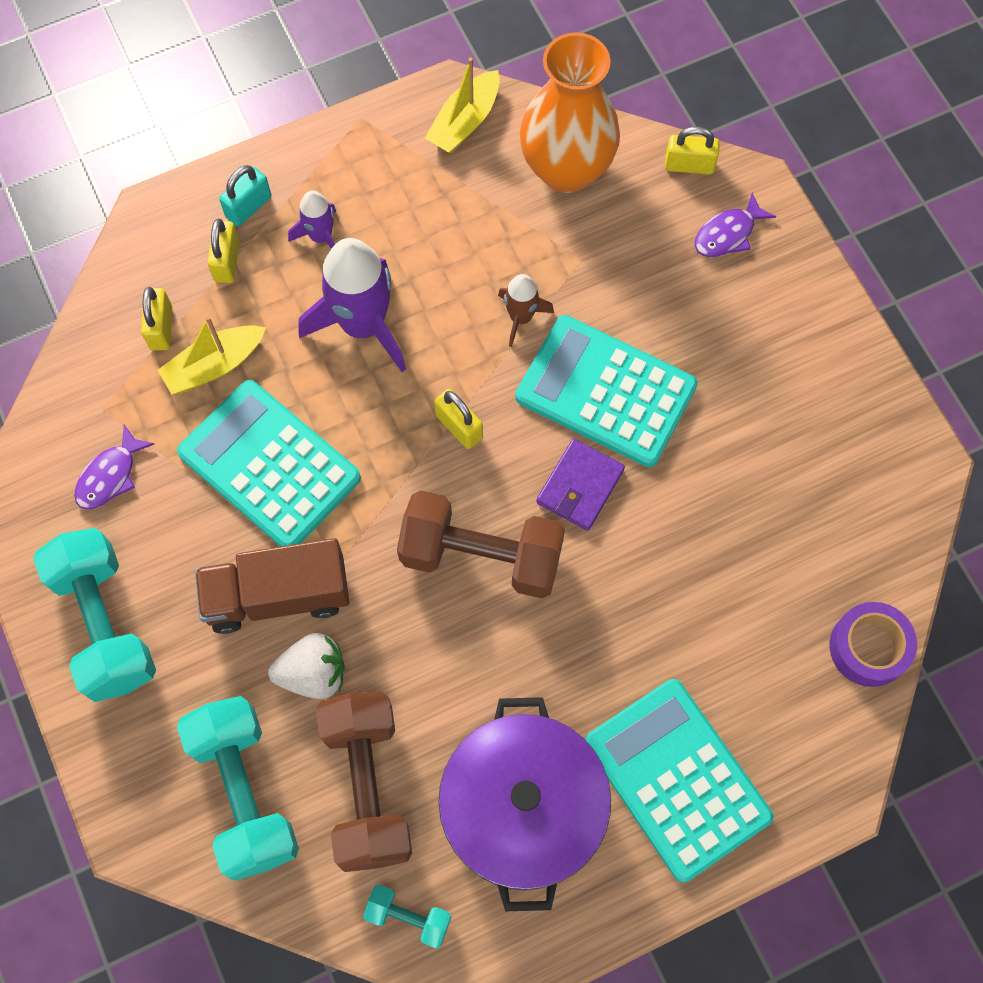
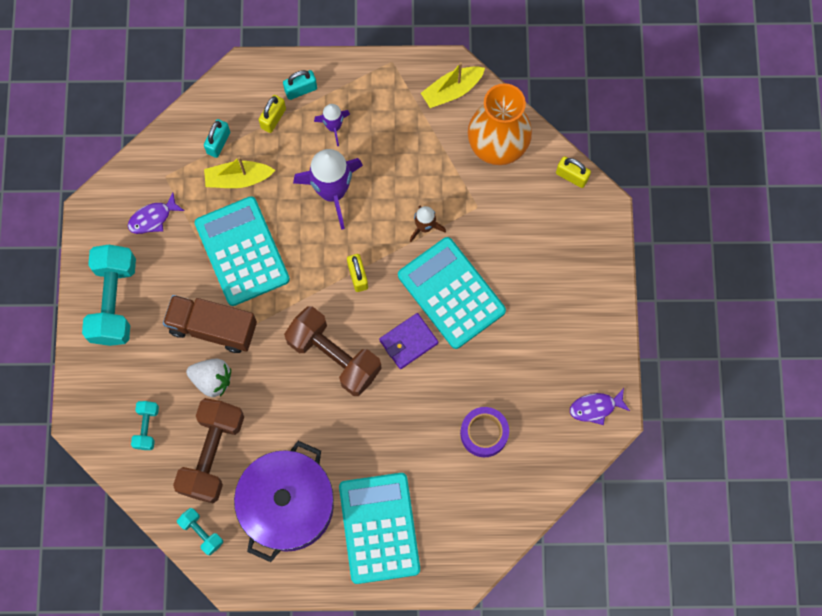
camera: 25 degrees right, 5 degrees up
(161, 328) = (218, 143): yellow padlock -> turquoise padlock
(245, 793) = (147, 427): turquoise dumbbell -> turquoise dumbbell, size x0.49
(728, 234) = (572, 229): purple fish -> purple fish (595, 407)
(868, 648) = (523, 506): purple tape -> purple tape (484, 433)

